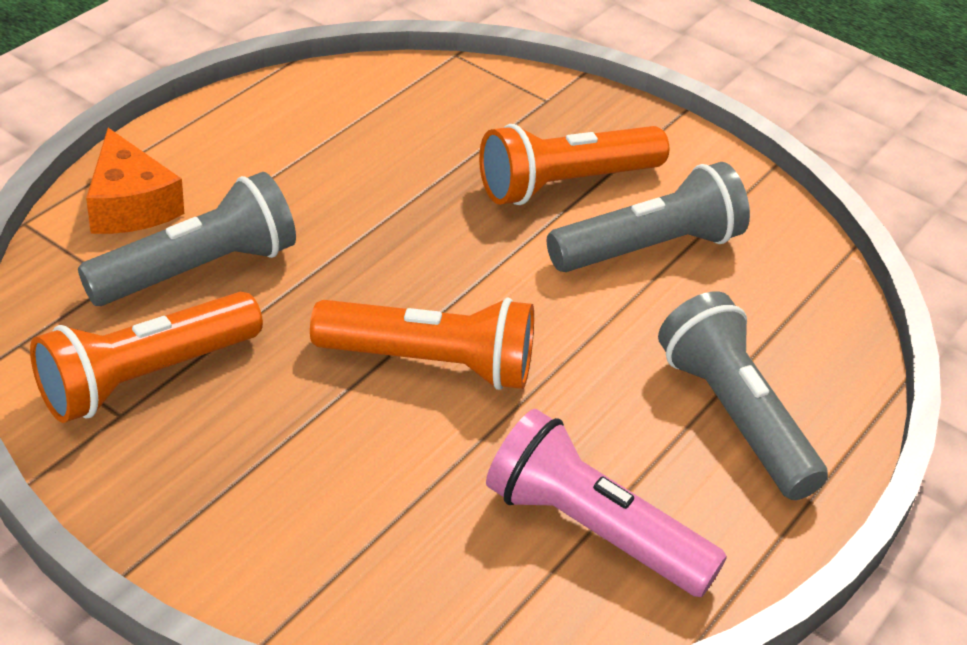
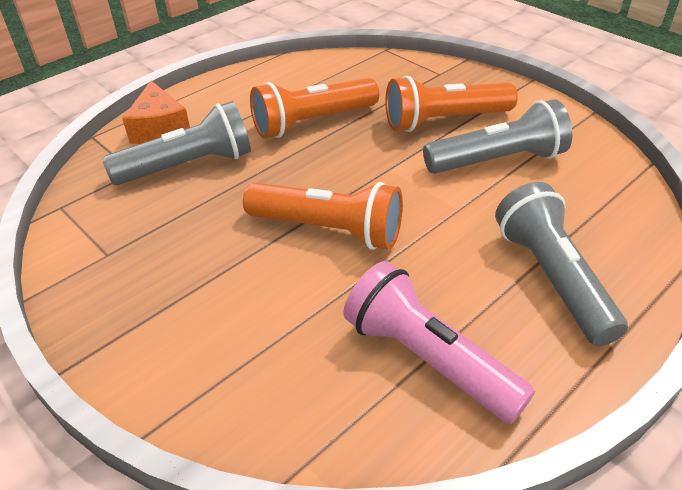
camera: 15 degrees right, 0 degrees up
(145, 377) = (131, 231): orange flashlight -> orange flashlight (312, 122)

